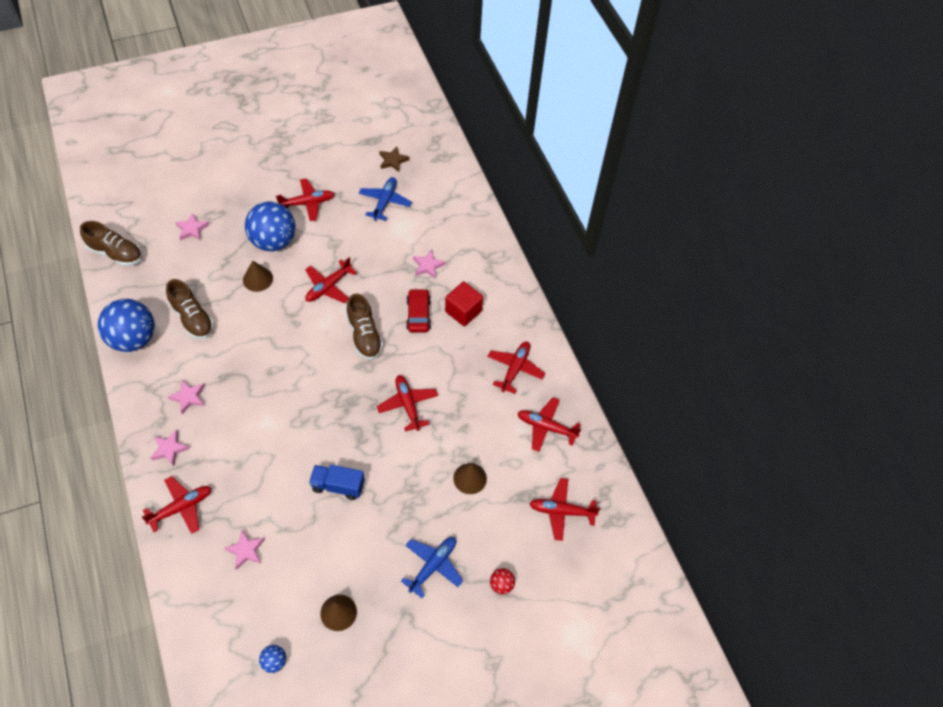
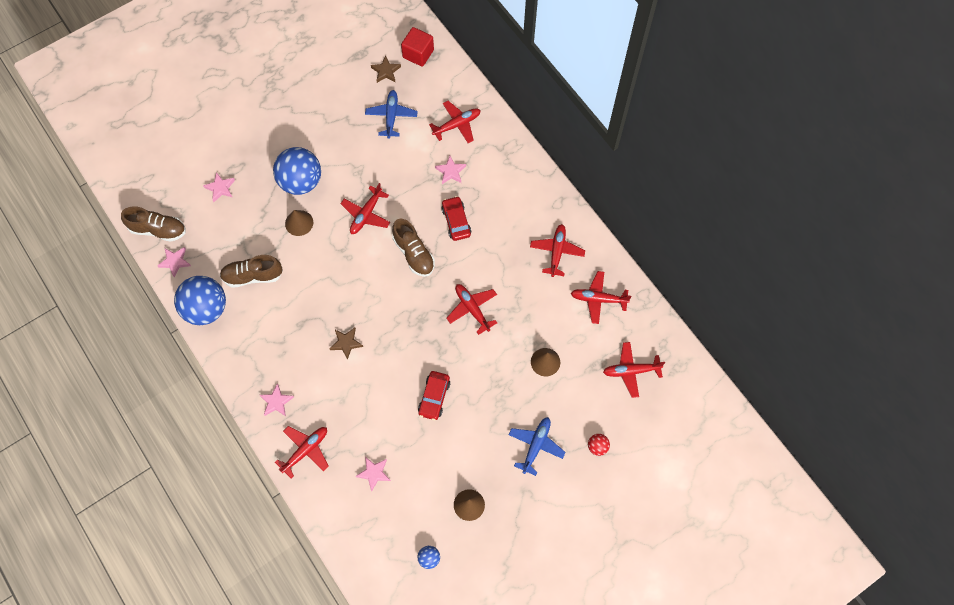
camera: 10 degrees left, 10 degrees up
(188, 397) = (276, 351): pink star -> pink star (175, 262)
(192, 318) = (253, 276): brown shoe -> brown shoe turned 135 degrees clockwise
(264, 407) = (346, 343): none -> brown star
(307, 203) = (319, 135): red plane -> red plane (457, 125)
(338, 486) = (434, 397): blue truck -> red car
(463, 311) = (495, 208): red cube -> red cube (418, 54)

